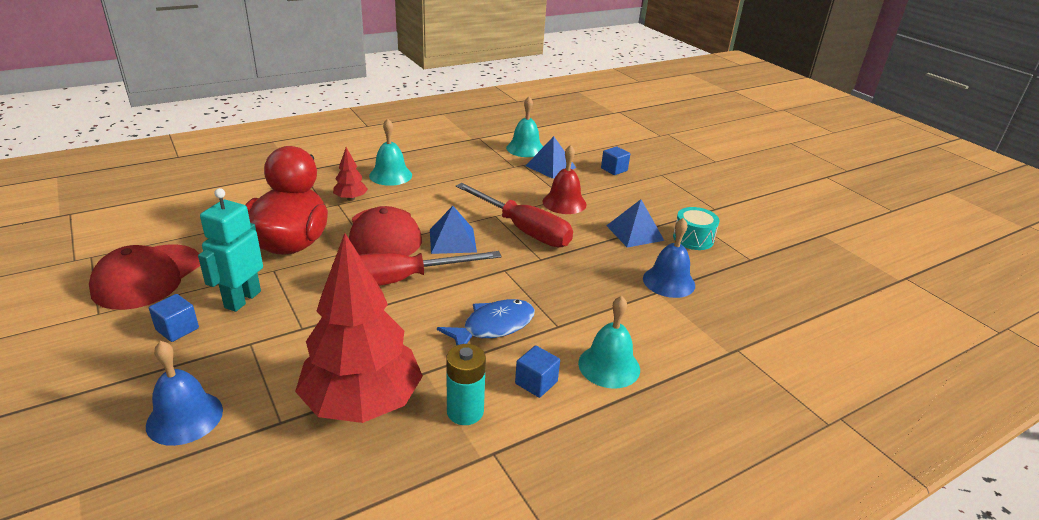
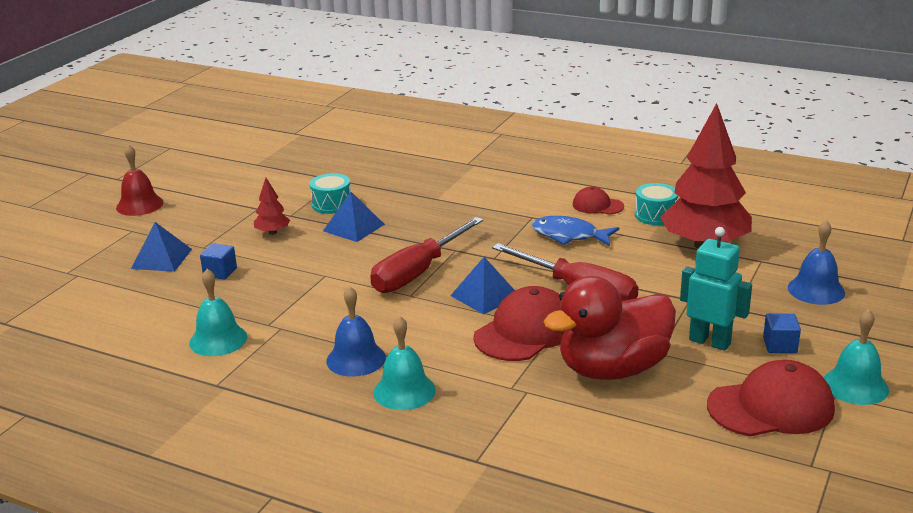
camera: 120 degrees left, 5 degrees down
(242, 299) = (710, 341): turquoise robot -> turquoise robot turned 135 degrees counterclockwise
(351, 198) = (490, 386): red tree -> red tree (272, 232)
(465, 412) = (655, 215): turquoise battery -> turquoise drum
(523, 230) = (418, 272): red screwdriver -> red screwdriver turned 150 degrees counterclockwise
(536, 383) = (597, 205): blue cube -> red cap
(550, 166) = (254, 307): blue pyramid -> blue pyramid (161, 259)
(564, 203) = (336, 272): red bell -> red bell (139, 205)
(609, 366) = (546, 191): turquoise bell -> turquoise bell (855, 385)
(668, 281) = (416, 198): blue bell -> blue bell (356, 359)

